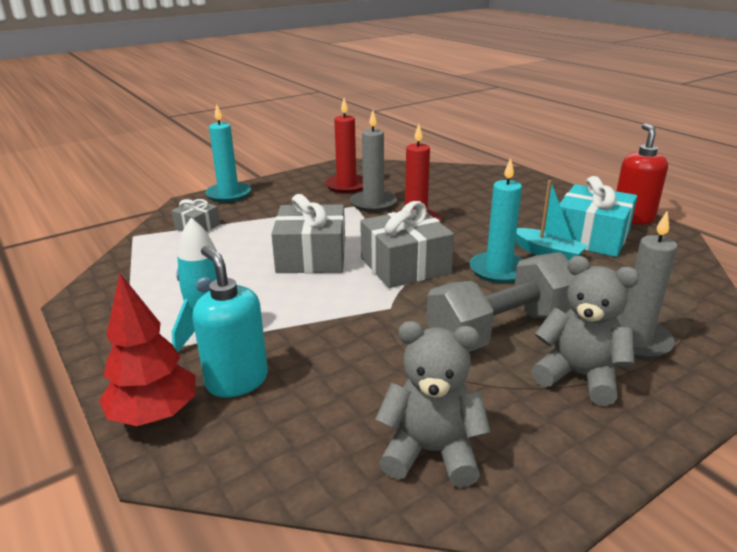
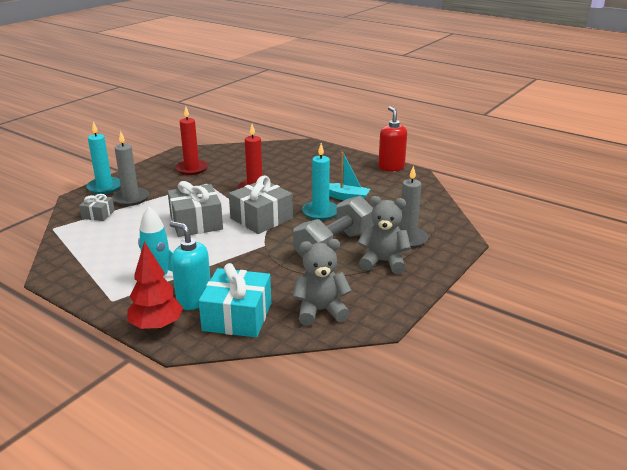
camera: 20 degrees left, 0 degrees up
(373, 203) = (219, 179): grey candle -> grey candle (131, 198)
(591, 237) = (369, 183): turquoise gift -> turquoise gift (237, 316)

